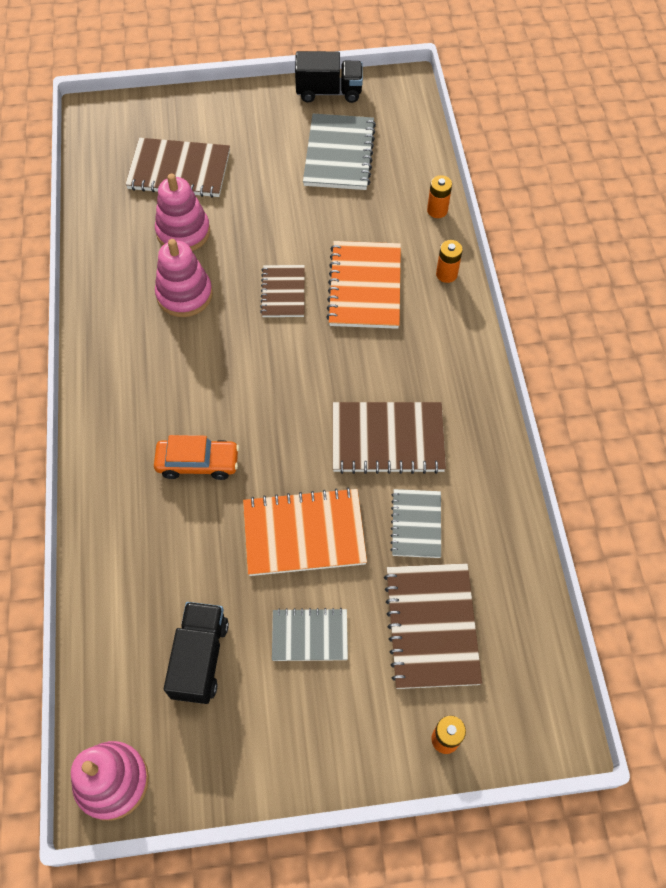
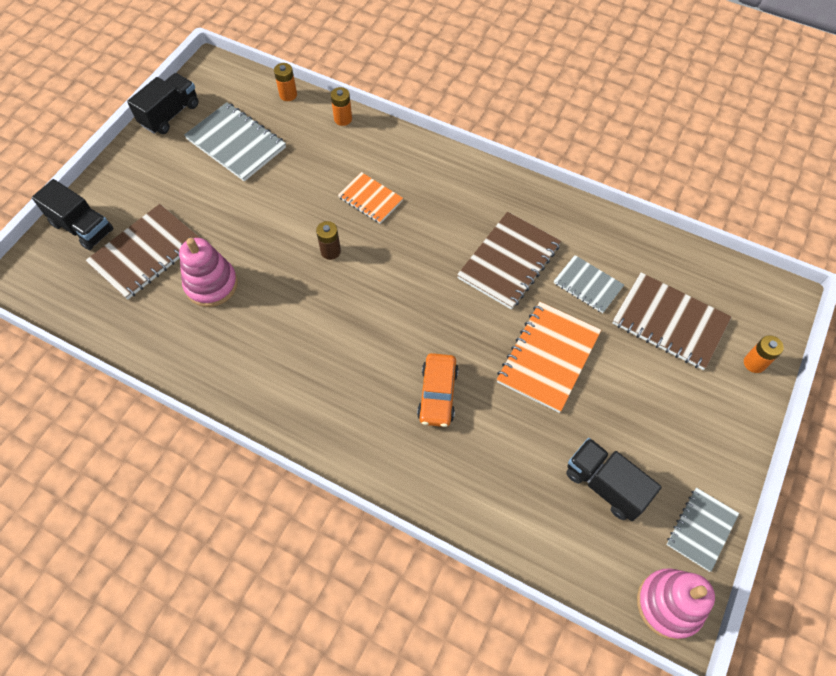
camera: 55 degrees left, 0 degrees up
(171, 116) = (82, 227): none -> black truck
(184, 294) = (274, 317): pink stacking toy -> none
(198, 463) = (438, 394): orange car -> orange car turned 150 degrees clockwise
(283, 292) = (330, 251): brown notebook -> brown battery
(309, 635) = (631, 400): grey notebook -> grey notebook (701, 529)
(365, 287) = (370, 199): orange notebook -> orange notebook, size x0.61
(446, 274) = (402, 147): orange battery -> orange battery (288, 95)

